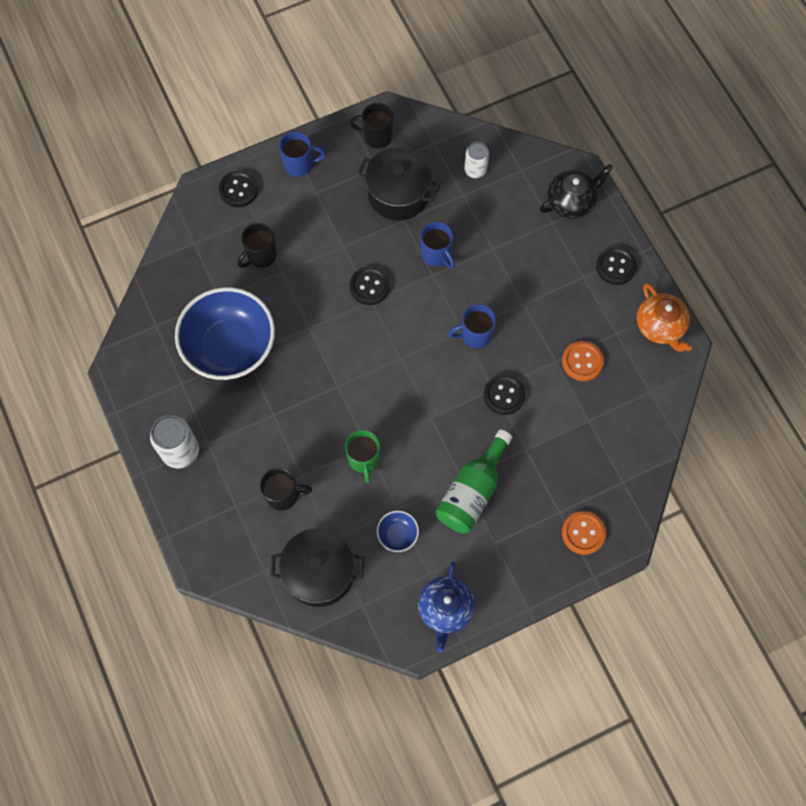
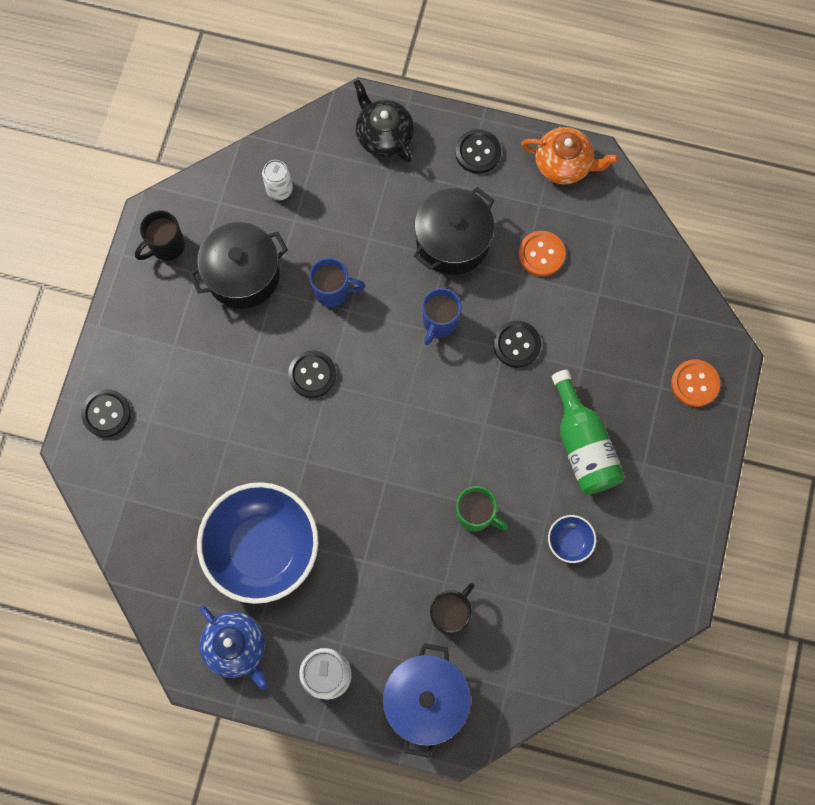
camera: 50 degrees left, 5 degrees up
(213, 525) = (426, 700): none -> blue pot
(261, 256) = (194, 447): black mug -> none
(300, 165) = (131, 337): blue mug -> none
(319, 573) = (549, 638): black pot -> black pot (452, 241)
(445, 609) = (669, 555): blue teapot -> blue teapot (236, 647)
(571, 201) = (384, 136): black teapot -> black teapot turned 45 degrees counterclockwise

